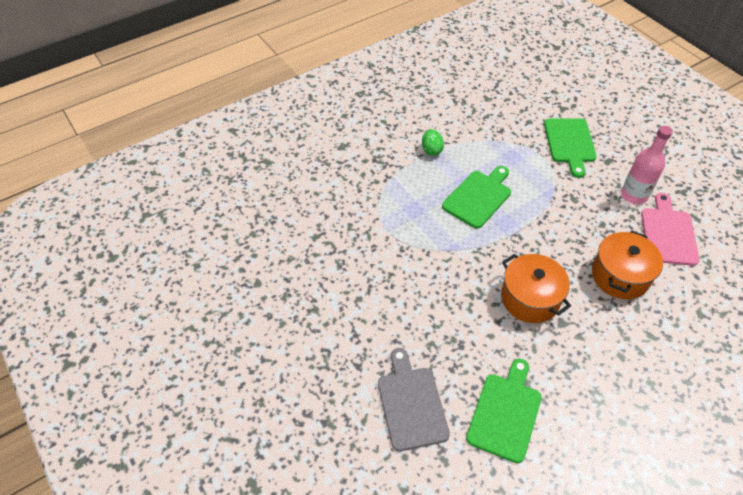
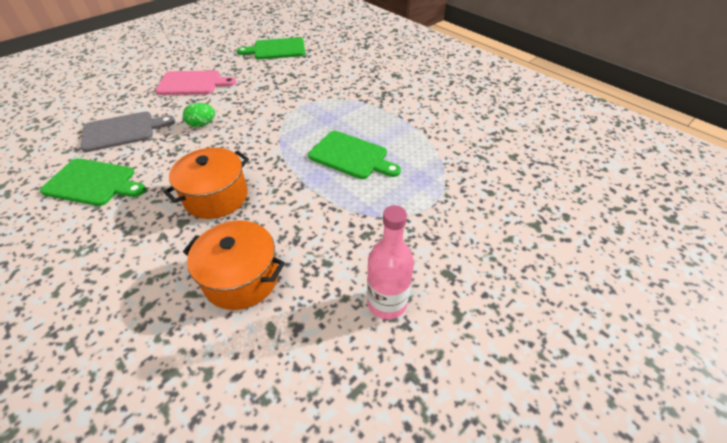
camera: 80 degrees right, 5 degrees down
(431, 150) = (409, 122): green egg -> green egg (202, 124)
(570, 143) = (467, 231): green cutting board -> green cutting board (276, 49)
(668, 233) = (318, 343): pink cutting board -> pink cutting board (192, 83)

